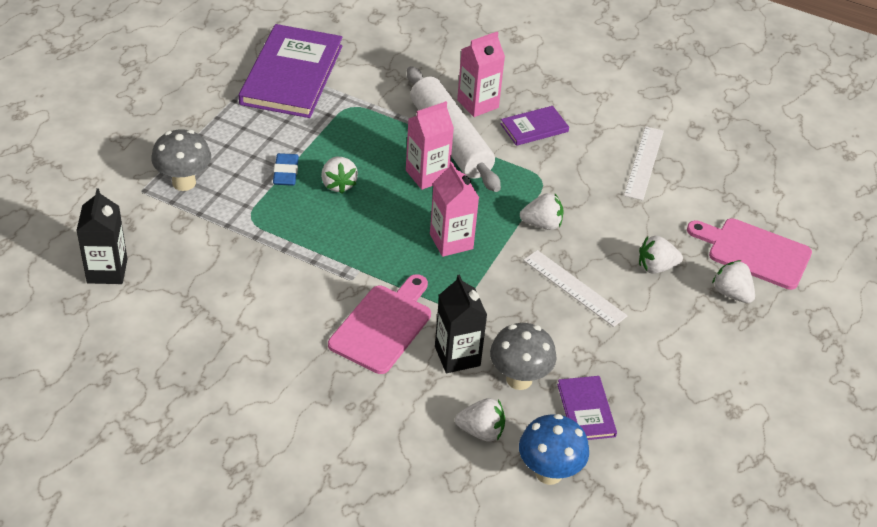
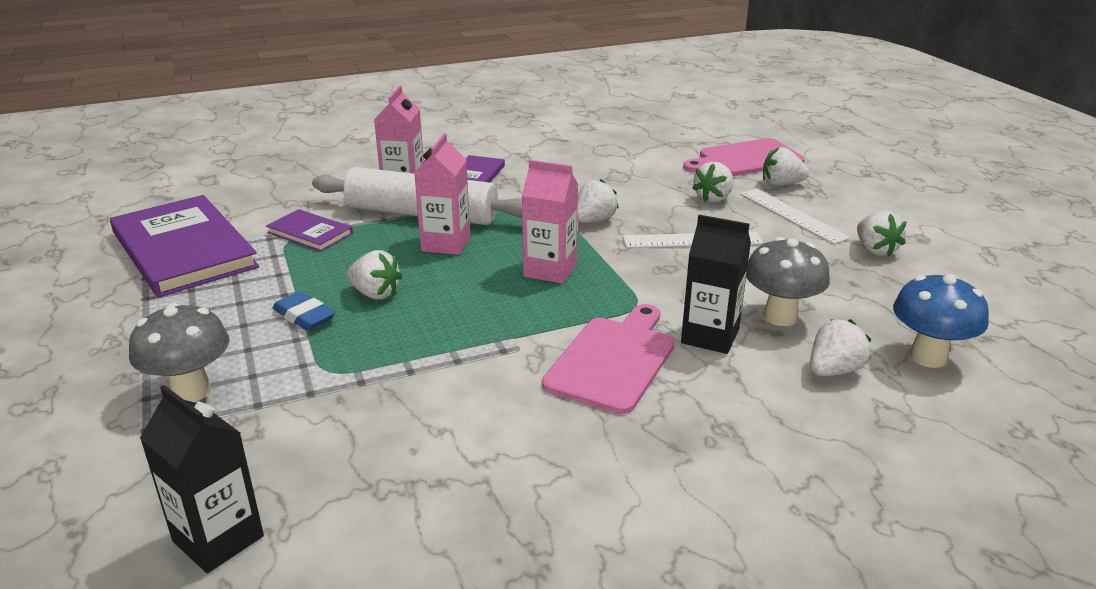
camera: 45 degrees left, 15 degrees down
(383, 326) = (613, 361): pink cutting board -> pink cutting board turned 45 degrees clockwise
(586, 410) = (857, 301): purple book -> purple book (310, 233)
(644, 162) = (588, 155): white ruler -> white ruler (792, 215)
(678, 392) = (875, 250): none -> white strawberry

